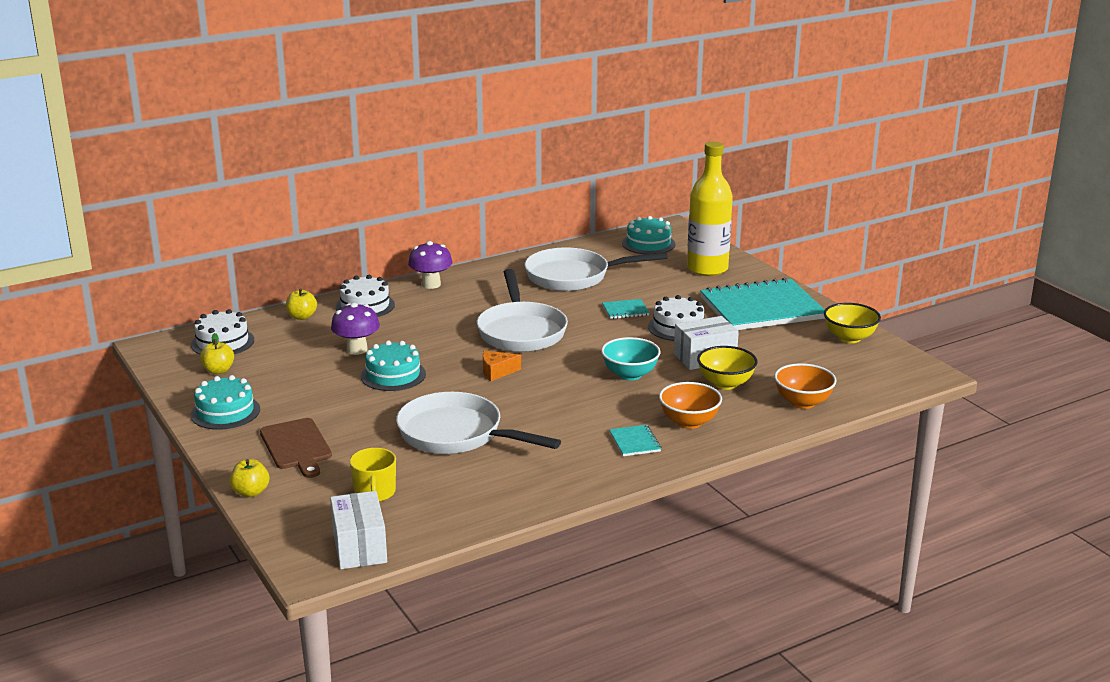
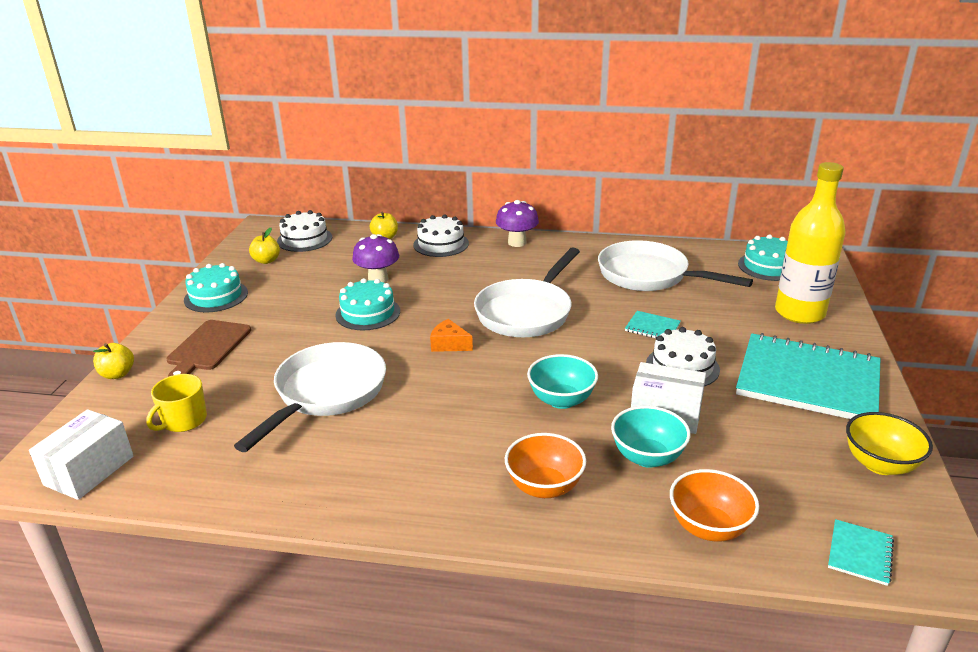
camera: 40 degrees right, 5 degrees up
(457, 435) = (326, 393): white pan -> white pan turned 45 degrees clockwise
(635, 442) = (458, 483): turquoise notebook -> turquoise notebook (860, 553)
(725, 384) = (647, 457): yellow bowl -> turquoise bowl

